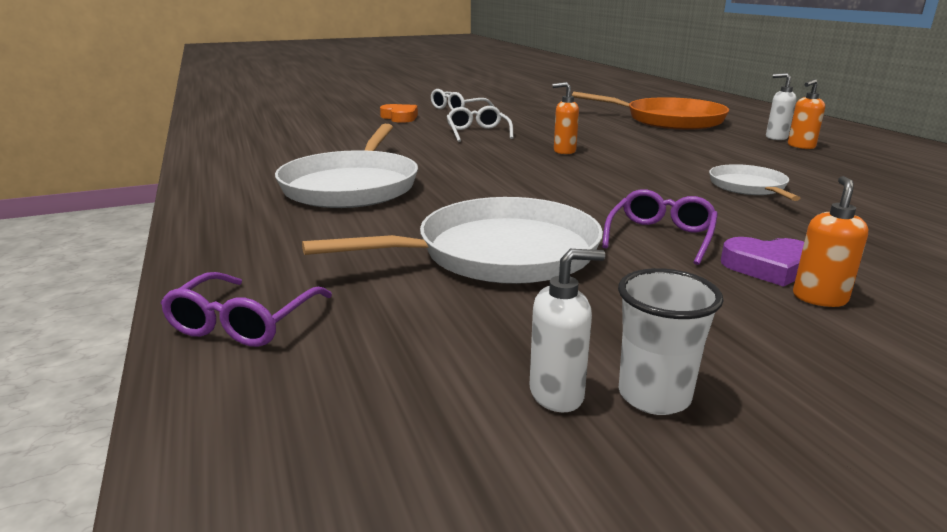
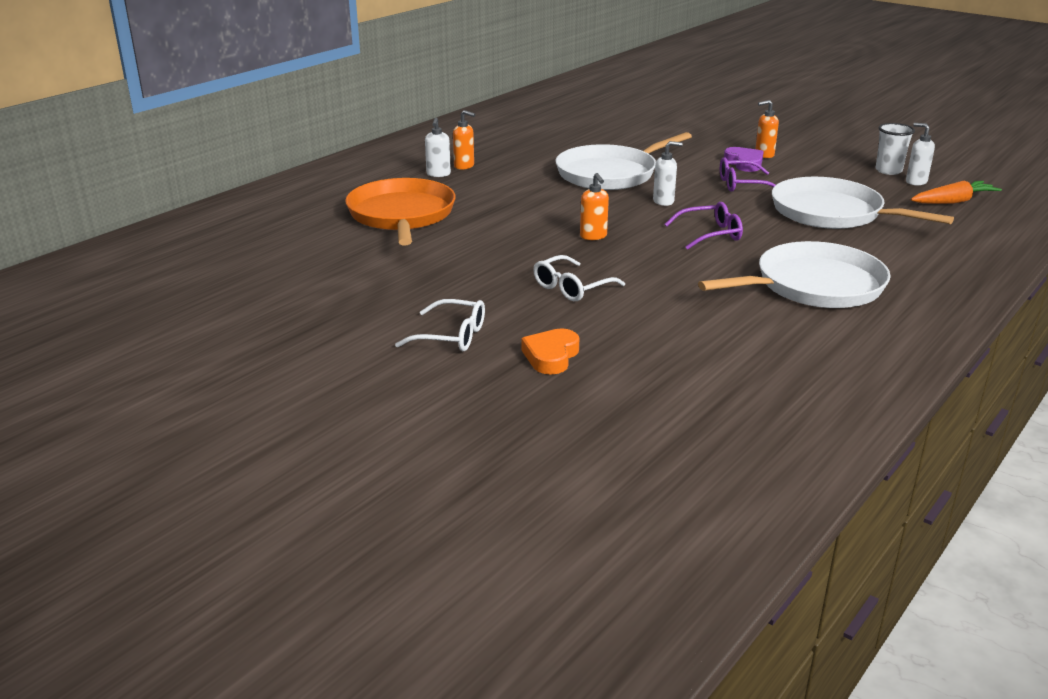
camera: 120 degrees left, 5 degrees up
(244, 322) = (995, 241): purple glasses -> purple glasses (710, 234)
(414, 377) = (953, 202): none -> orange carrot
(630, 188) = (663, 201): none -> white soap dispenser
(749, 187) = (610, 174): white pan -> white pan, size x1.84

